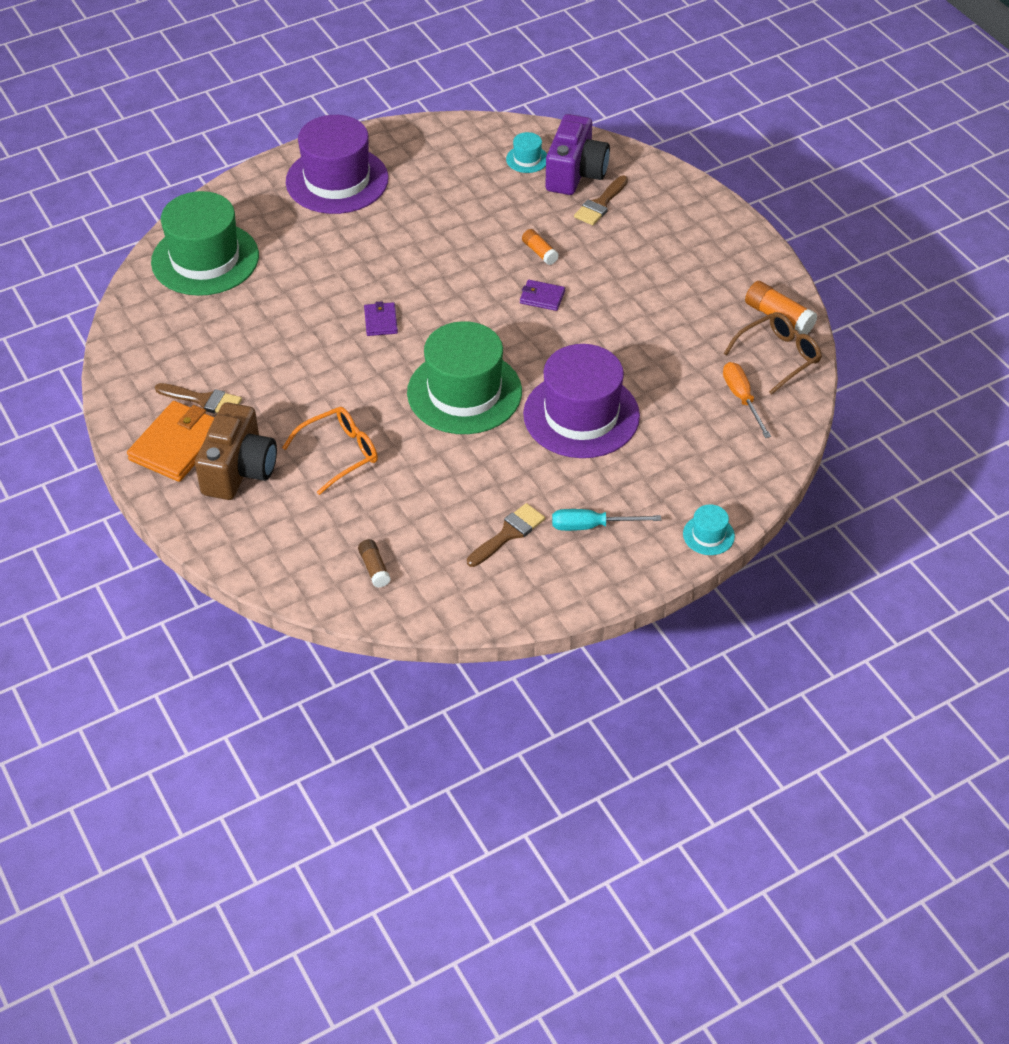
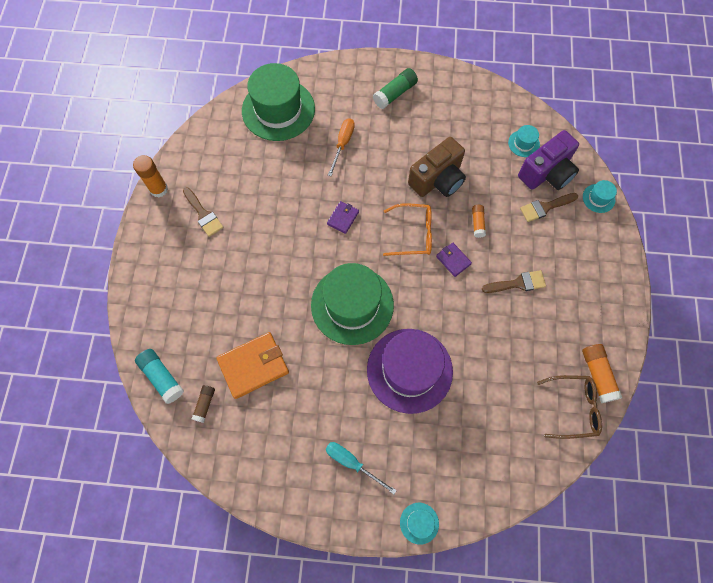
camera: 35 degrees right, 20 degrees up
(121, 404) = (159, 189): none -> orange glue stick
(177, 445) = (166, 238): orange wallet -> orange wallet (253, 366)
(239, 470) = (185, 279): brown camera -> brown camera (437, 179)
(298, 573) = (162, 377): none -> turquoise glue stick
(337, 180) = (395, 94): purple hat -> green glue stick
(339, 453) = (247, 304): orange glasses -> orange glasses (413, 234)
(508, 533) = (299, 433): brown brush -> brown brush (518, 283)
(649, 170) = (598, 198): none -> turquoise hat
(742, 398) = (522, 426): orange screwdriver -> orange screwdriver (343, 144)

